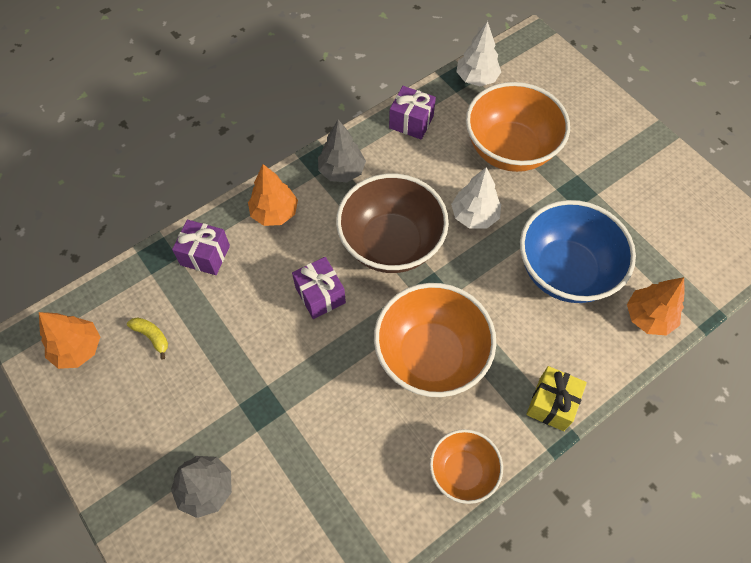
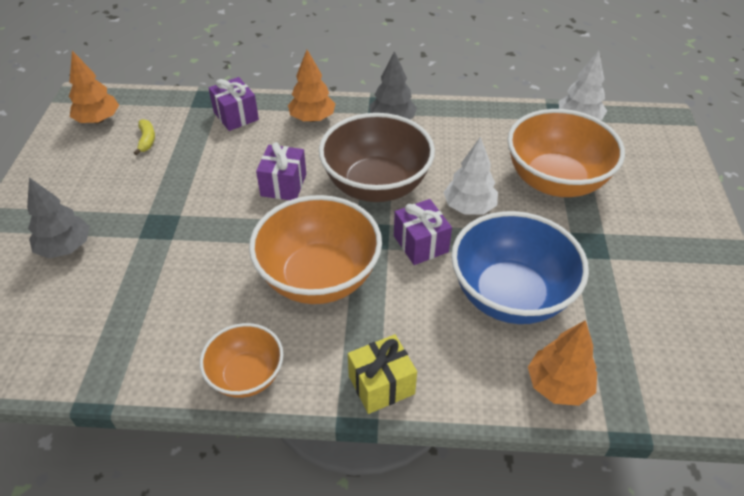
camera: 40 degrees right, 15 degrees down
(411, 122) = (485, 119): purple gift -> purple gift (421, 244)

